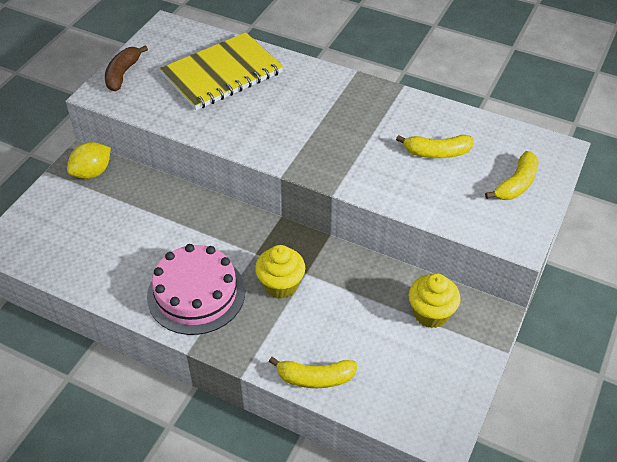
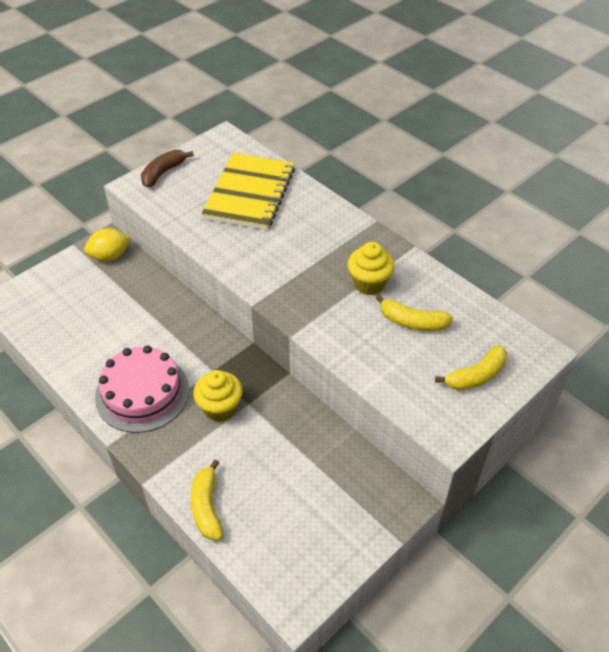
camera: 20 degrees right, 0 degrees up
(222, 74) = (249, 193): yellow notebook -> yellow notebook turned 60 degrees counterclockwise
(315, 378) = (207, 506): yellow banana -> yellow banana turned 60 degrees clockwise
(431, 314) = (346, 480): yellow cupcake -> yellow cupcake (369, 283)

